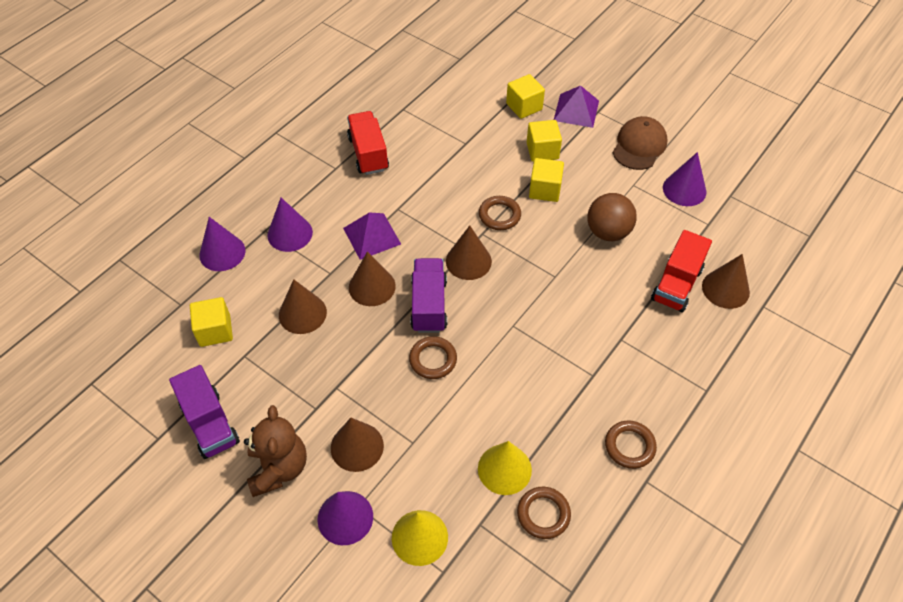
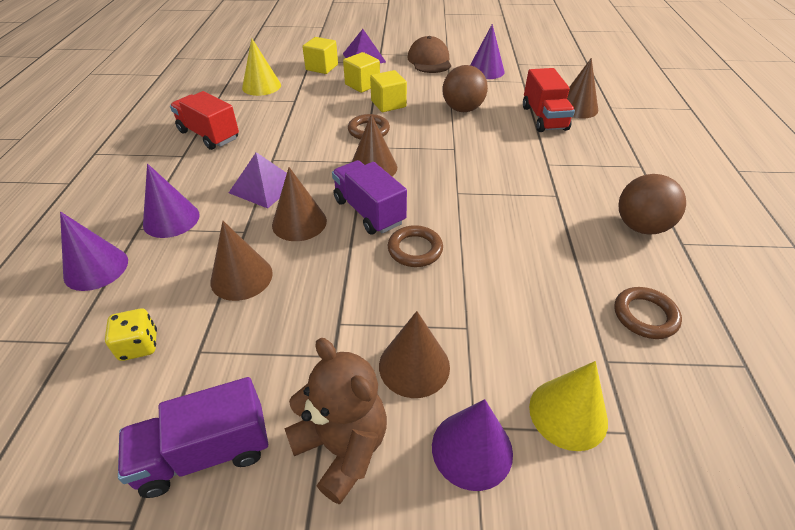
camera: 35 degrees left, 10 degrees down
(210, 423) = (205, 452): purple truck -> purple truck turned 135 degrees clockwise
(215, 331) = (139, 345): yellow cube -> yellow dice
(504, 469) = (572, 299): yellow cone -> yellow cone (261, 86)
(629, 446) = (640, 227): brown ring -> brown ball

